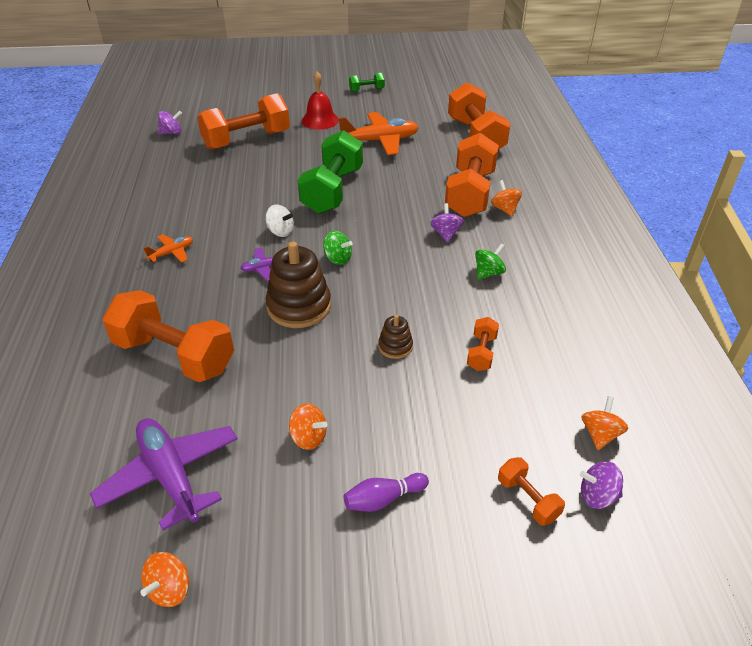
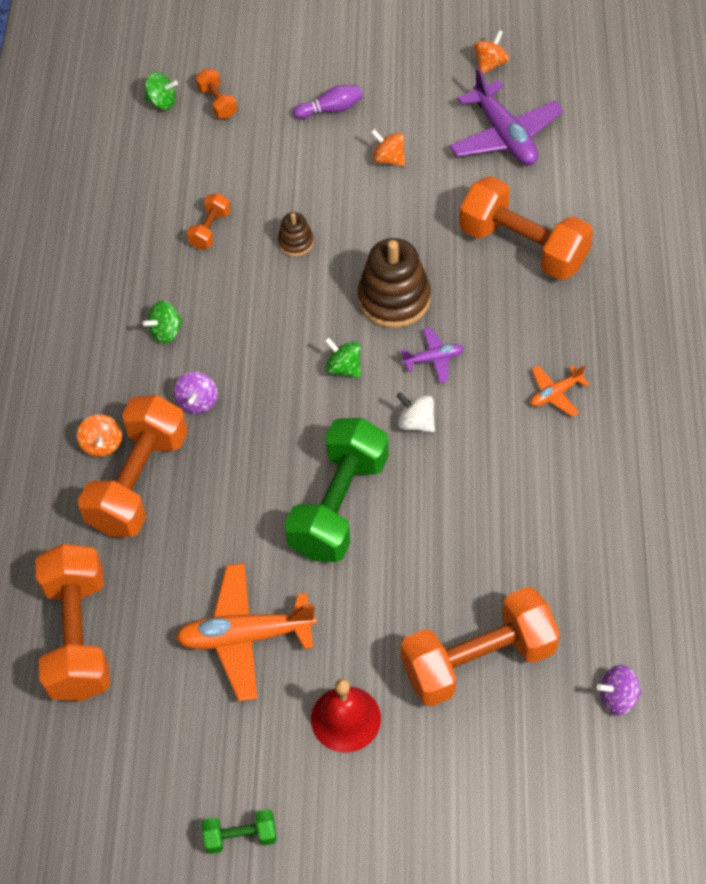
camera: 170 degrees left, 15 degrees up
(597, 496) = (162, 102): purple spinning top -> green spinning top
(600, 434) = (135, 146): orange spinning top -> none

